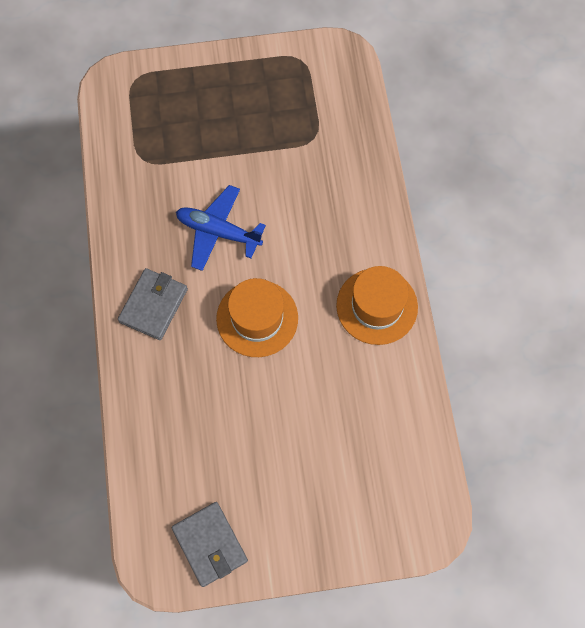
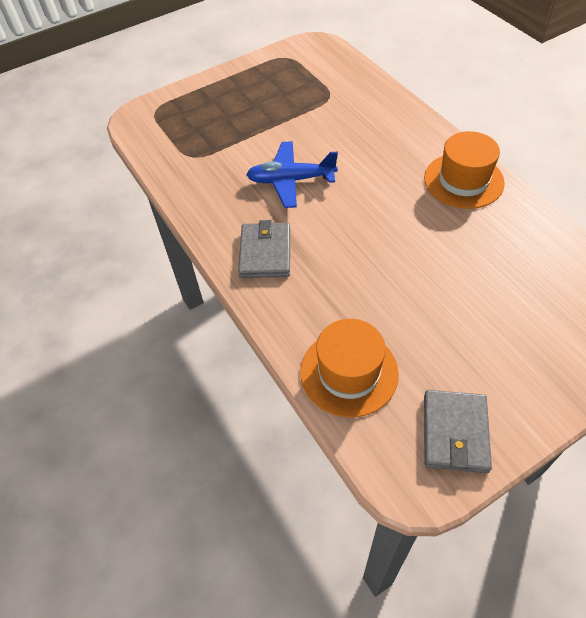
camera: 20 degrees left, 15 degrees down
(210, 544) = (455, 433): grey wallet -> grey wallet turned 60 degrees clockwise
(257, 318) = (367, 227): orange hat -> orange hat (349, 372)

